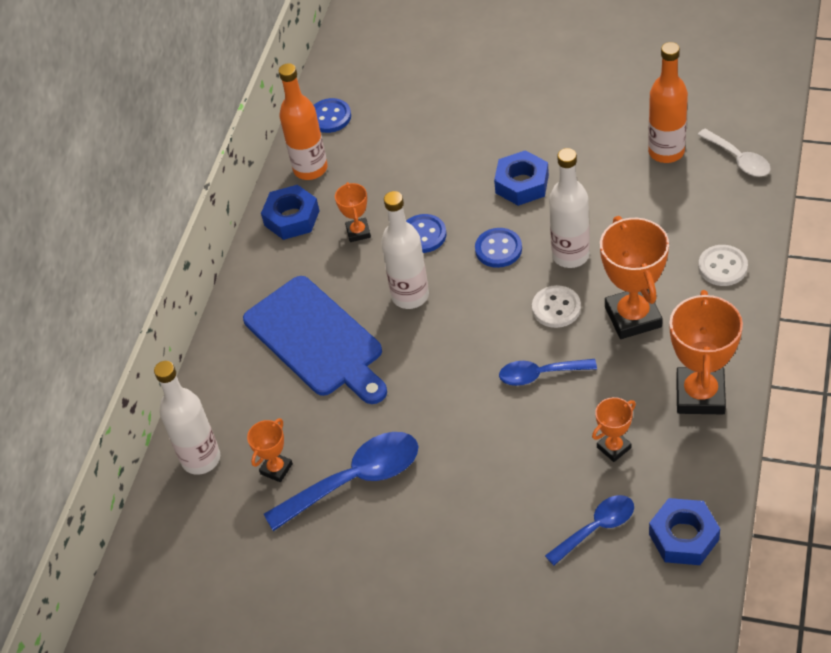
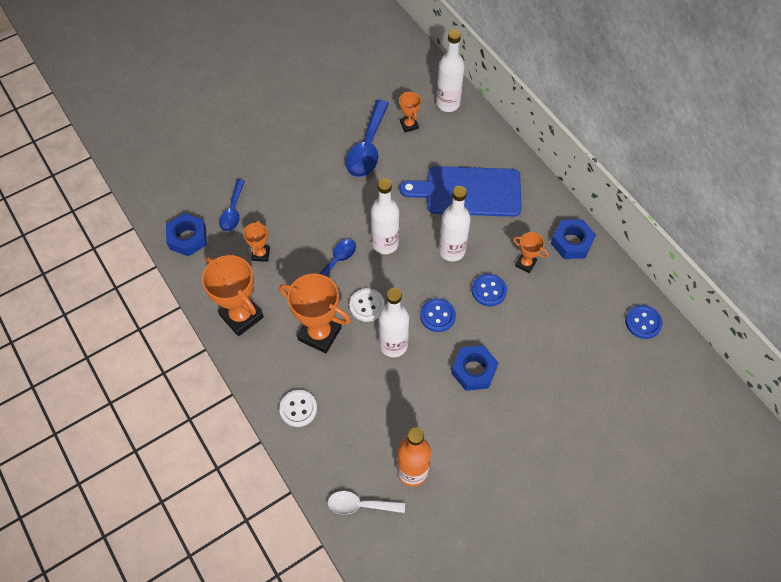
camera: 125 degrees right, 10 degrees up
(310, 169) = (604, 279): orange bottle -> none
(467, 354) = (385, 244): none -> white bottle

